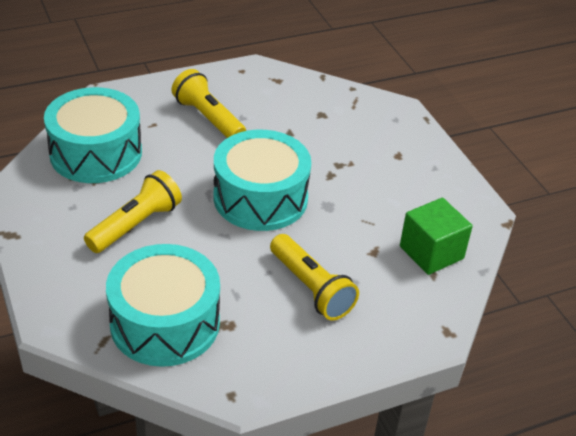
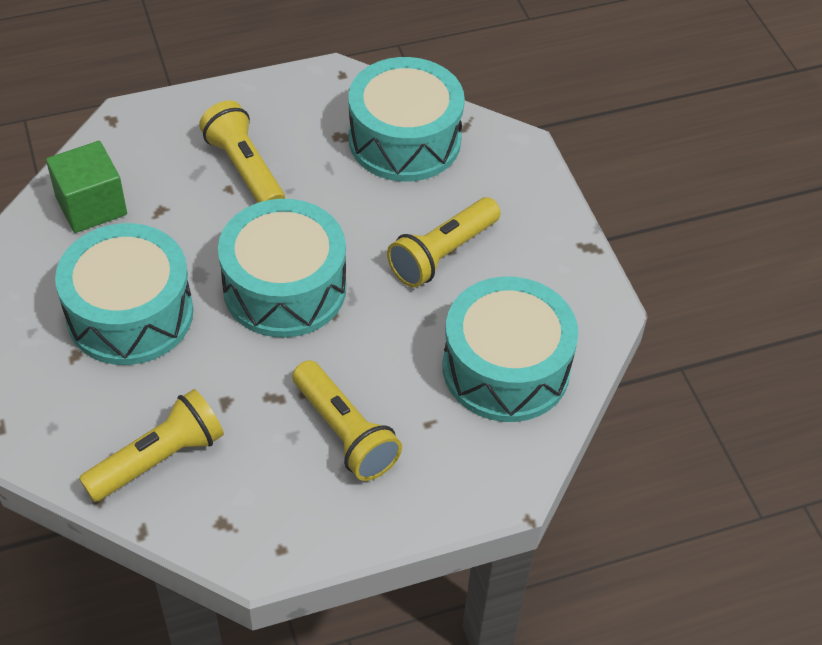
camera: 175 degrees left, 10 degrees up
(323, 105) = (159, 459): none -> yellow flashlight
(370, 179) = (130, 314): none -> turquoise drum

